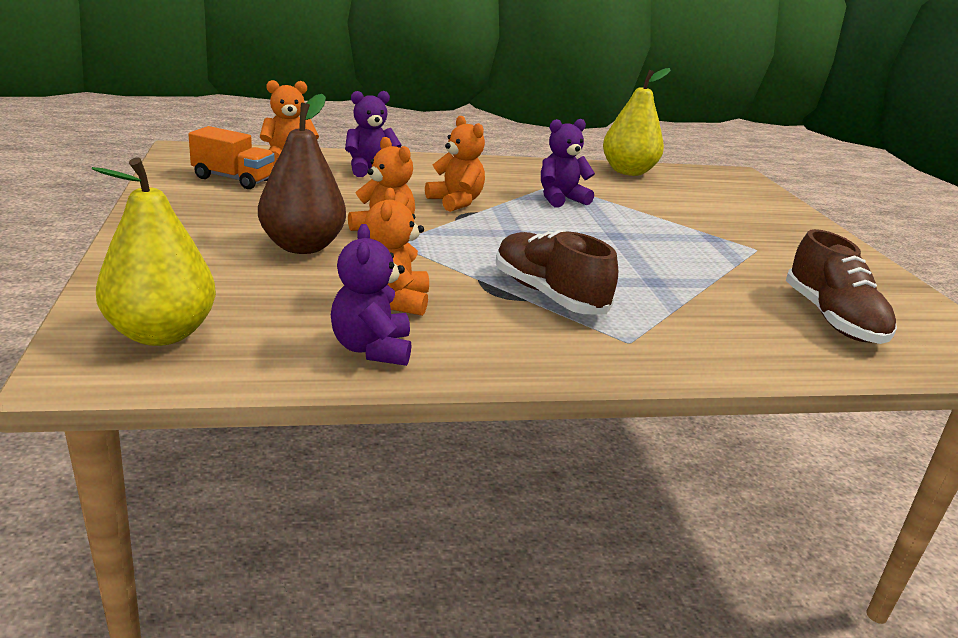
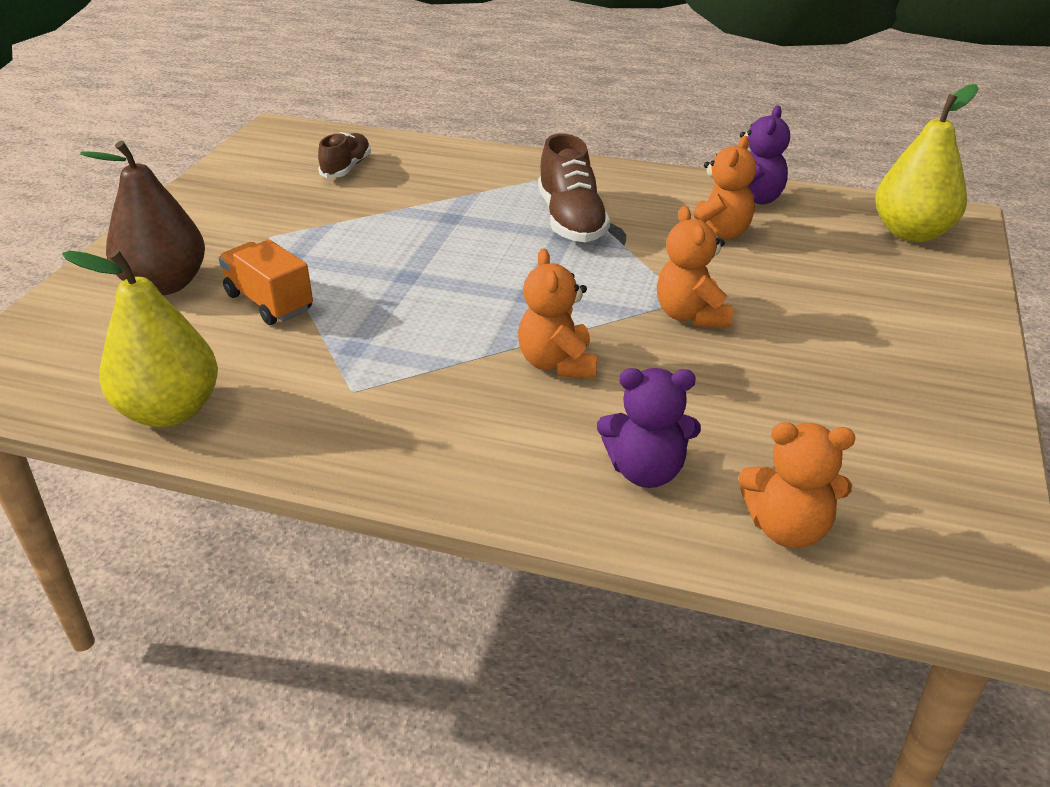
camera: 150 degrees left, 10 degrees up
(233, 179) = (883, 466): orange truck -> orange truck (269, 302)
(302, 246) = (790, 307): brown pear -> brown pear (165, 284)
(560, 199) = (393, 351): purple teddy bear -> none
(832, 319) = (346, 168): brown shoe -> brown shoe, size x0.64

